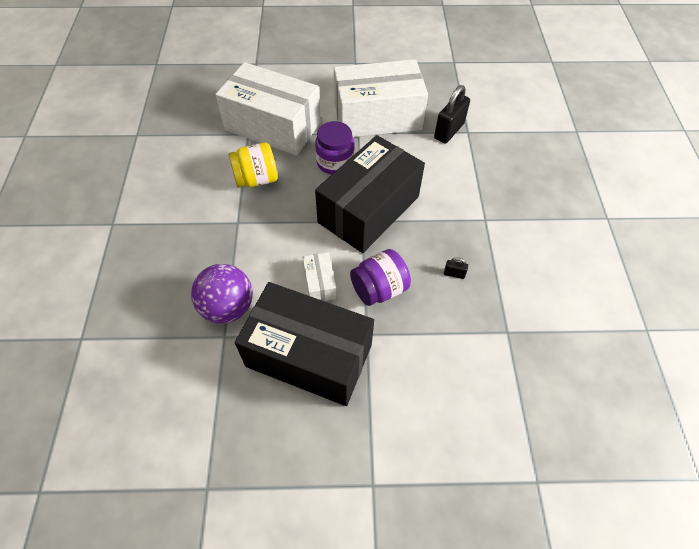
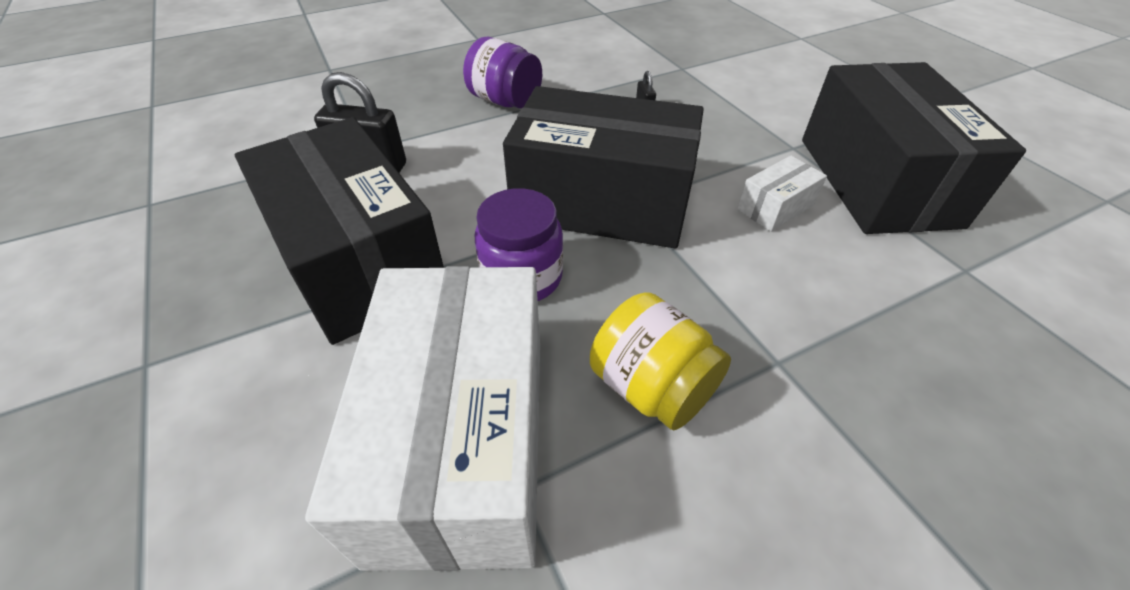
camera: 115 degrees left, 10 degrees down
(228, 307) = (927, 288): purple ball -> none
(377, 116) = (359, 260): white box -> black box
(379, 289) = (724, 155): purple jar -> purple jar (505, 101)

